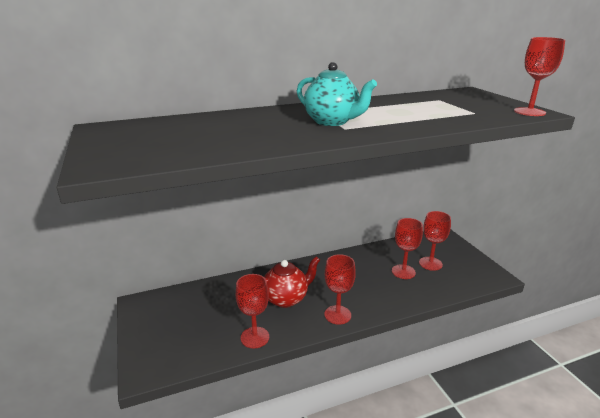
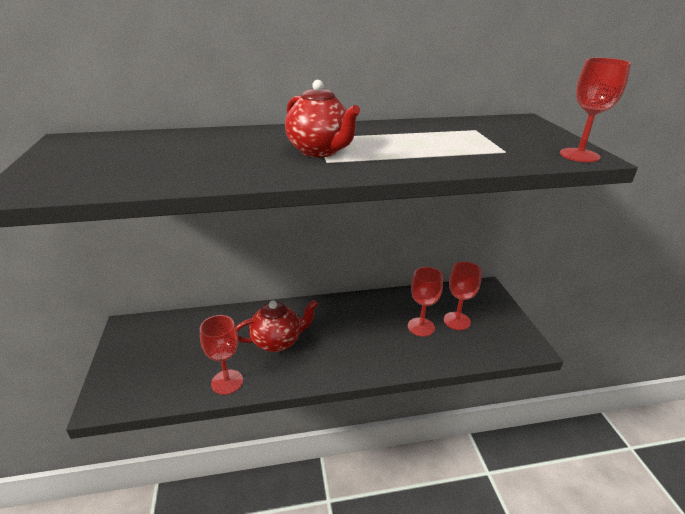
camera: 10 degrees right, 5 degrees up
(332, 121) = (320, 151): turquoise teapot -> red teapot
(337, 315) = (326, 369): red goblet -> none

